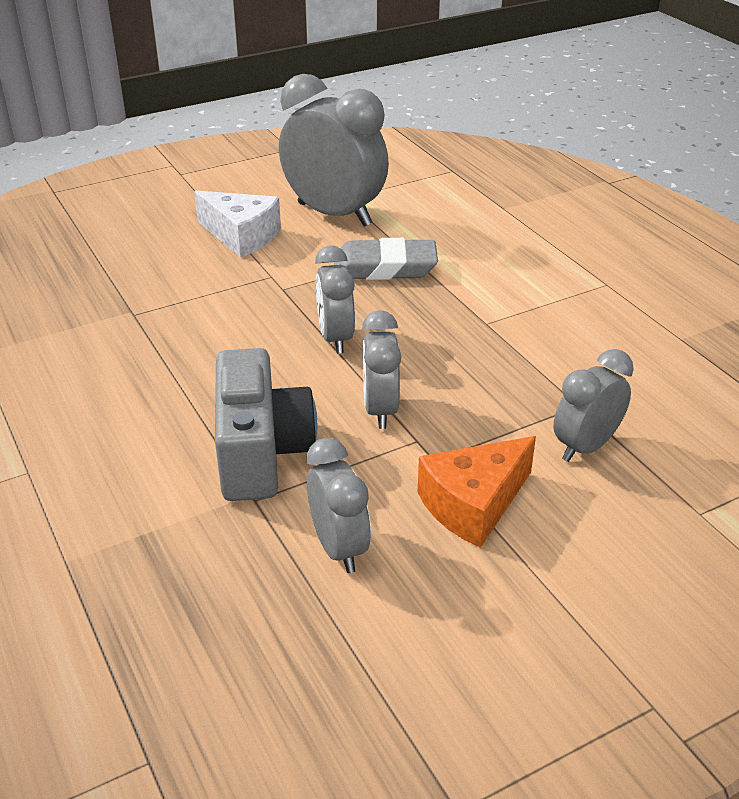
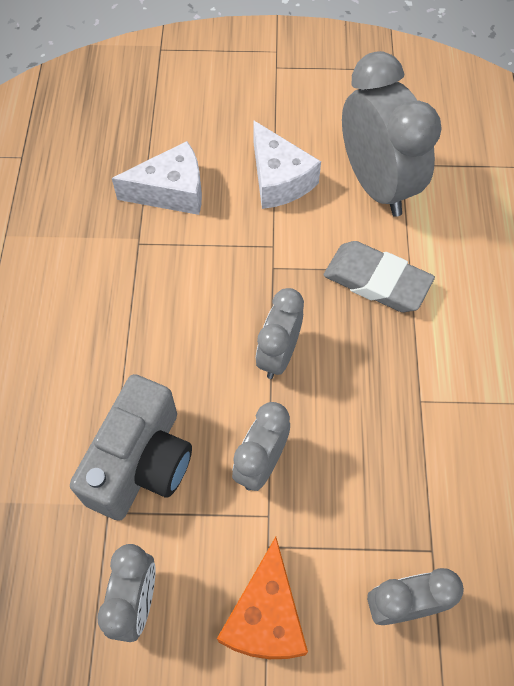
camera: 30 degrees right, 25 degrees up
(141, 272) = (171, 192): none -> white cheese
(473, 504) = (265, 616): orange cheese -> orange cheese turned 75 degrees counterclockwise

